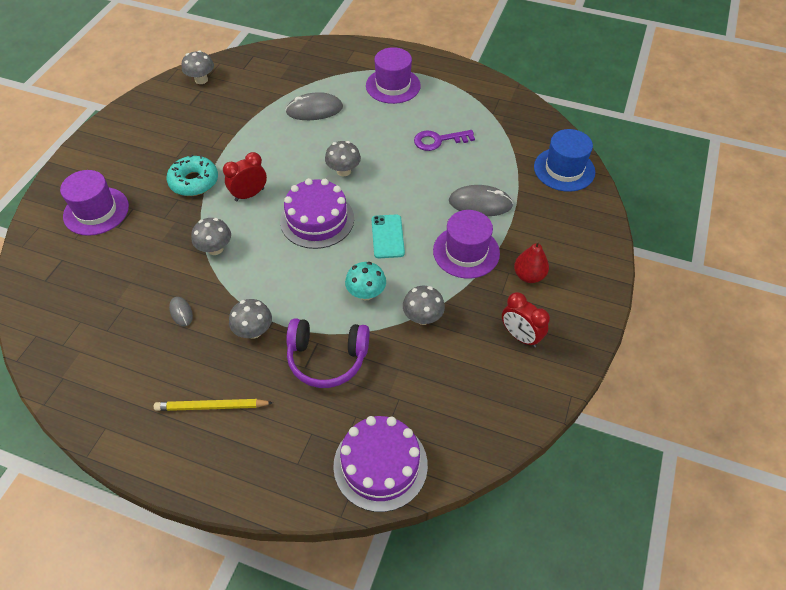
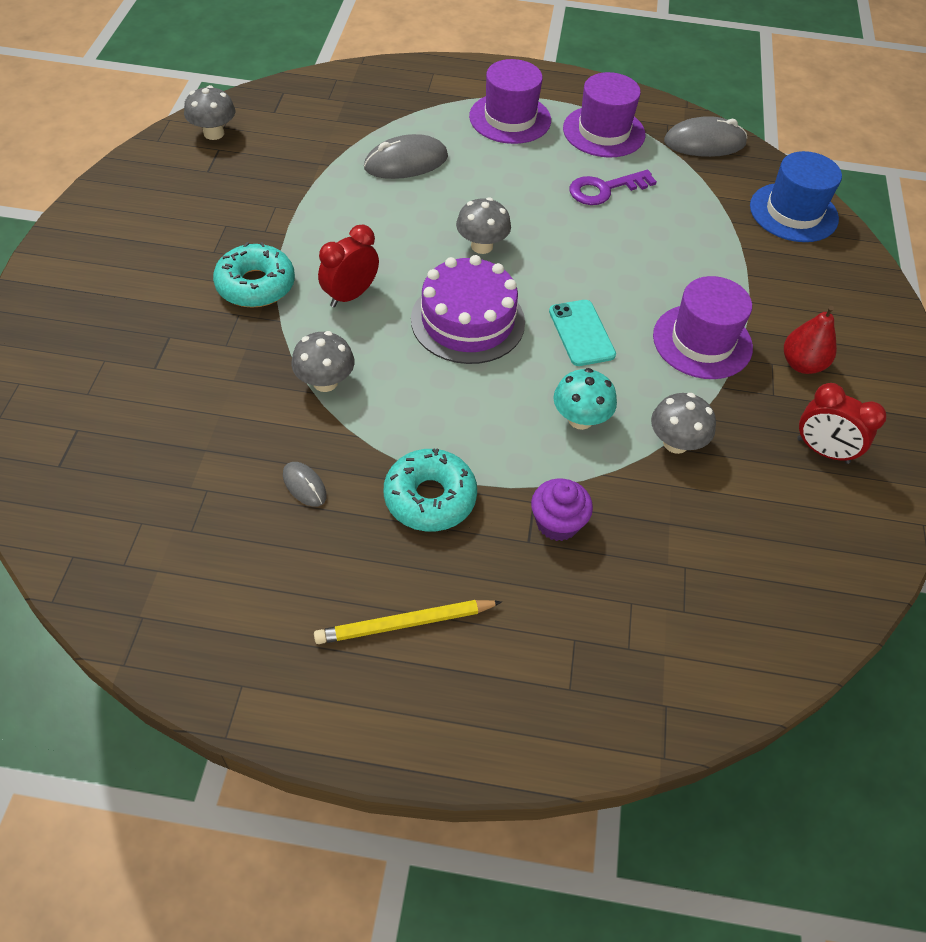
camera: 15 degrees left, 0 degrees up
(96, 211) = (110, 347): purple hat -> purple hat (603, 132)
(253, 331) = (430, 498): grey mushroom -> turquoise donut
(327, 358) = (557, 523): purple headphones -> purple cupcake
(380, 465) = (695, 669): purple cake -> none
(480, 203) = (696, 271): grey mouse -> grey mouse (704, 143)

